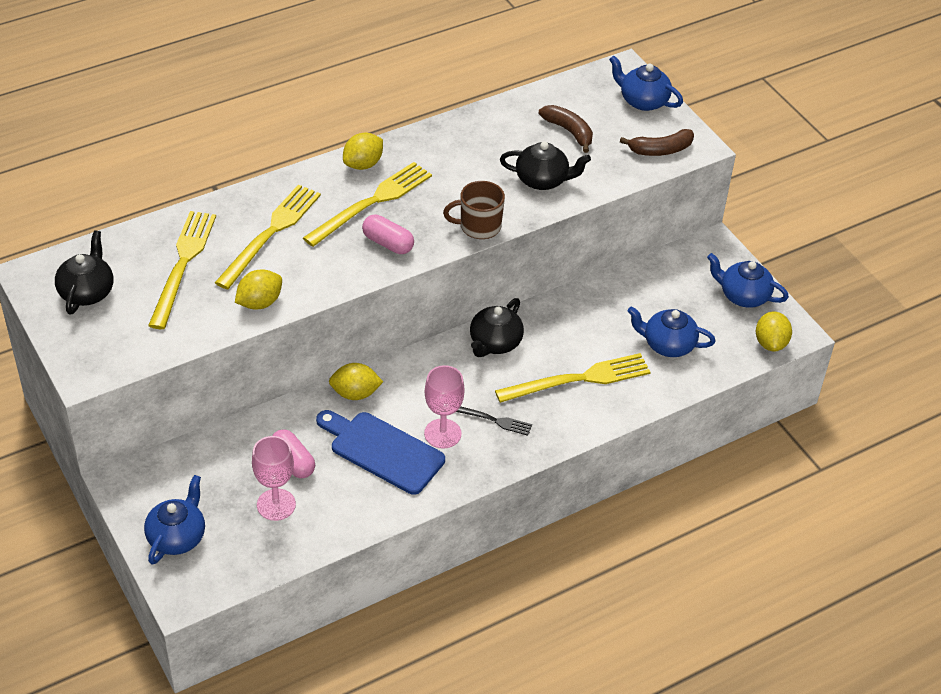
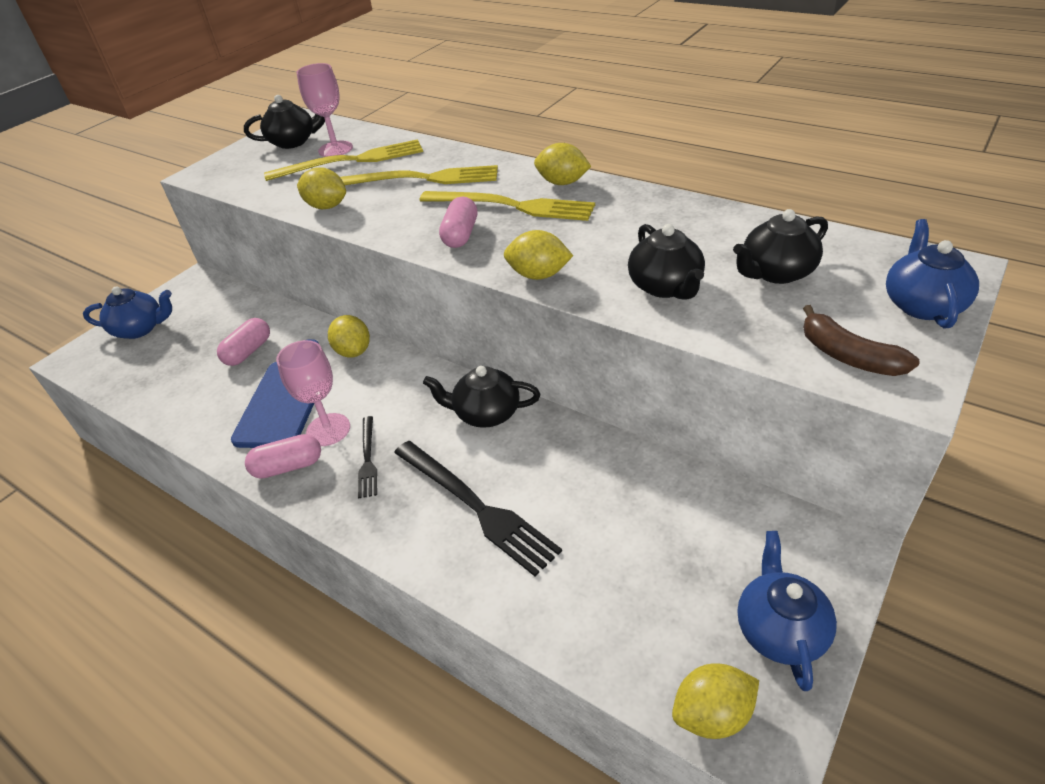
camera: 70 degrees right, 5 degrees down
(276, 504) = (192, 363): pink goblet -> pink goblet (335, 149)
(466, 466) = (288, 466): none -> pink capsule
(479, 226) = (538, 275): brown mug -> yellow lemon
(568, 131) = (776, 272): brown banana -> black teapot
(578, 379) = (476, 507): yellow fork -> black fork
(668, 344) = (603, 574): blue teapot -> none

